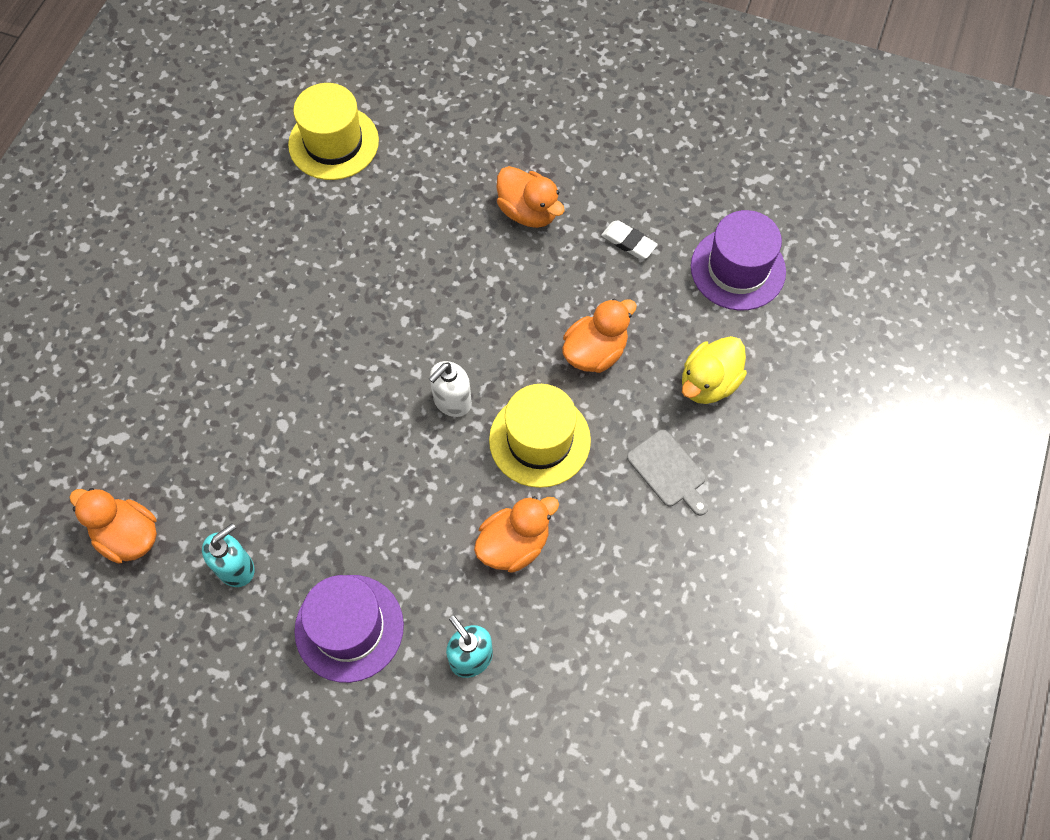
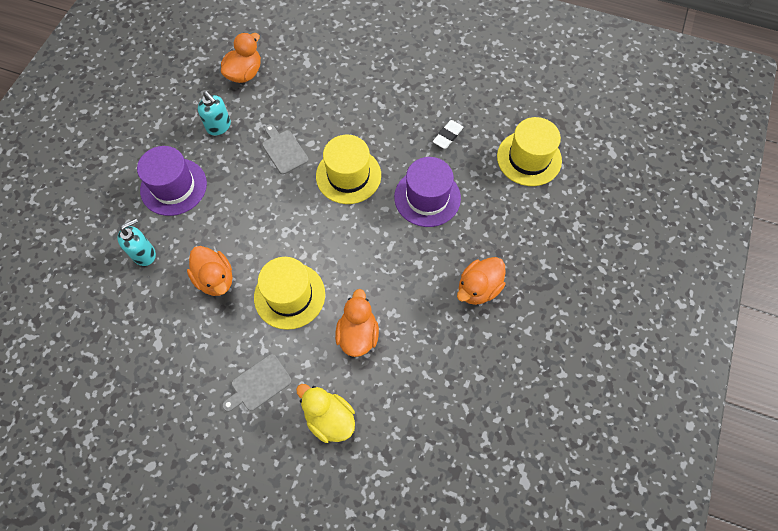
camera: 90 degrees right, 0 degrees up
(292, 463) = (283, 150): none -> grey cutting board
(346, 369) = (348, 175): none -> yellow hat
(452, 401) = (322, 239): white soap dispenser -> none
(595, 352) = (358, 334): orange duck -> orange duck turned 135 degrees counterclockwise
(628, 242) = (454, 362): white eraser -> white eraser (448, 136)
(738, 269) = (432, 450): purple hat -> purple hat (427, 197)

